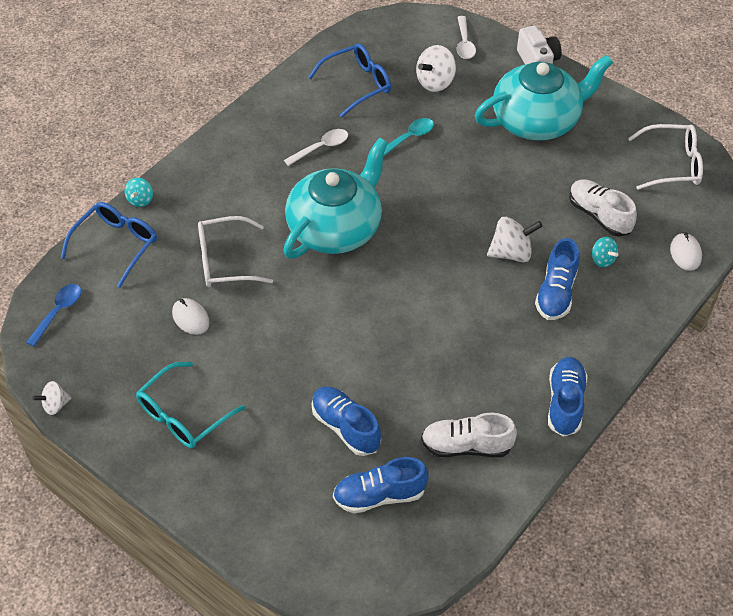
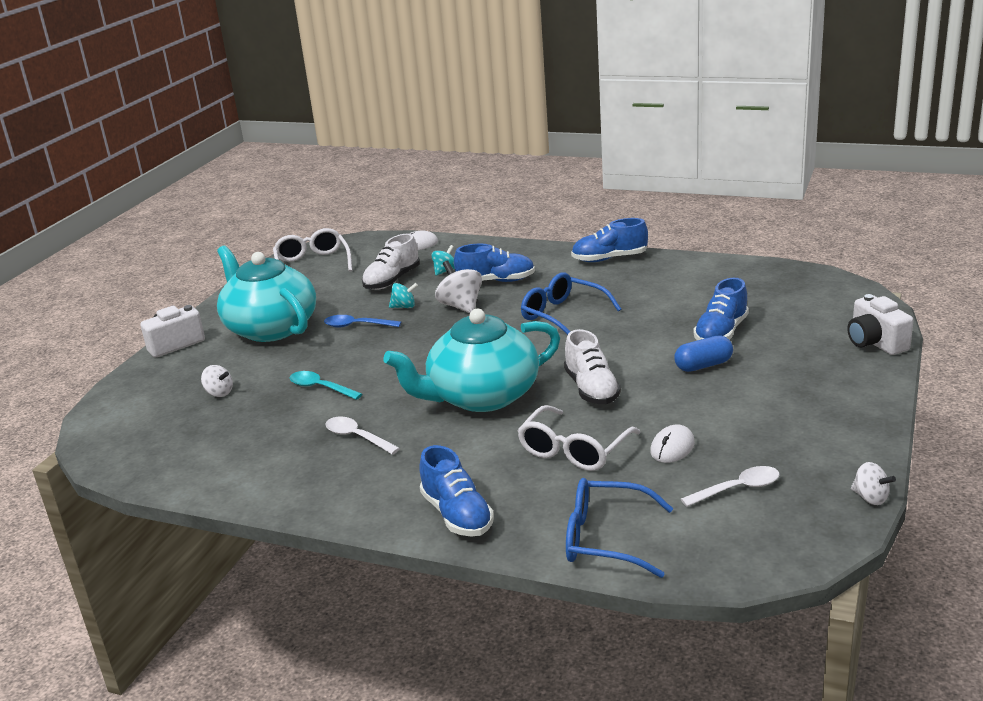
camera: 105 degrees left, 25 degrees down
(58, 312) = (747, 547): blue spoon -> blue spoon (357, 326)
(140, 200) = (515, 546): turquoise spinning top -> turquoise spinning top (404, 307)
(184, 414) = (794, 413): turquoise glasses -> none
(226, 261) = (574, 450): white glasses -> white glasses turned 60 degrees clockwise
(254, 540) = (875, 343): none -> white camera
(295, 388) = (703, 365): none -> blue capsule
(336, 228) = (482, 396): turquoise teapot -> turquoise teapot turned 45 degrees counterclockwise
(357, 85) = (233, 441): blue glasses -> blue glasses (563, 315)
(379, 495) = (770, 304): blue shoe -> blue shoe (457, 515)
(435, 82) = (219, 393): white spinning top -> white spinning top, size x0.60
(464, 43) = (144, 390): white spoon -> white spoon (737, 489)
(466, 446) = (687, 283): white shoe -> white shoe (591, 389)

